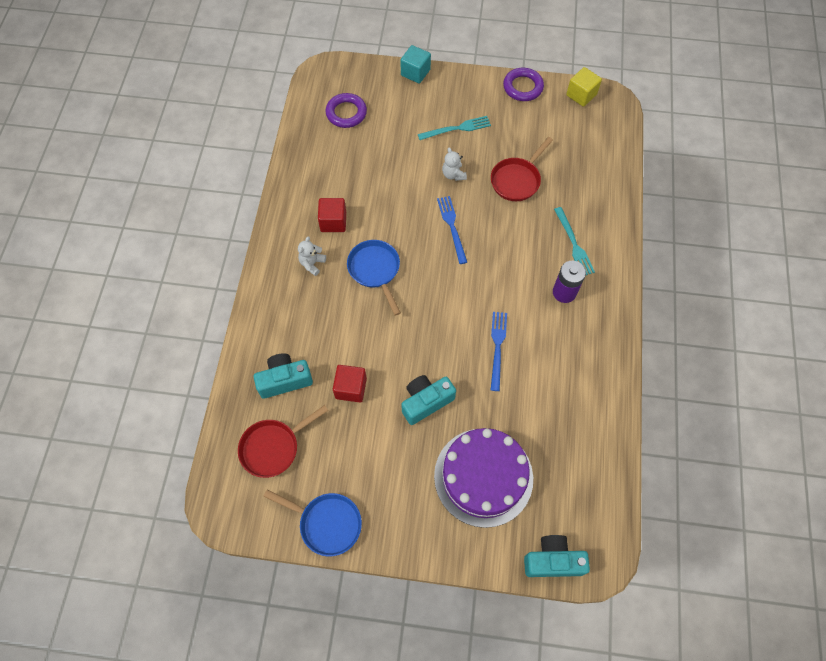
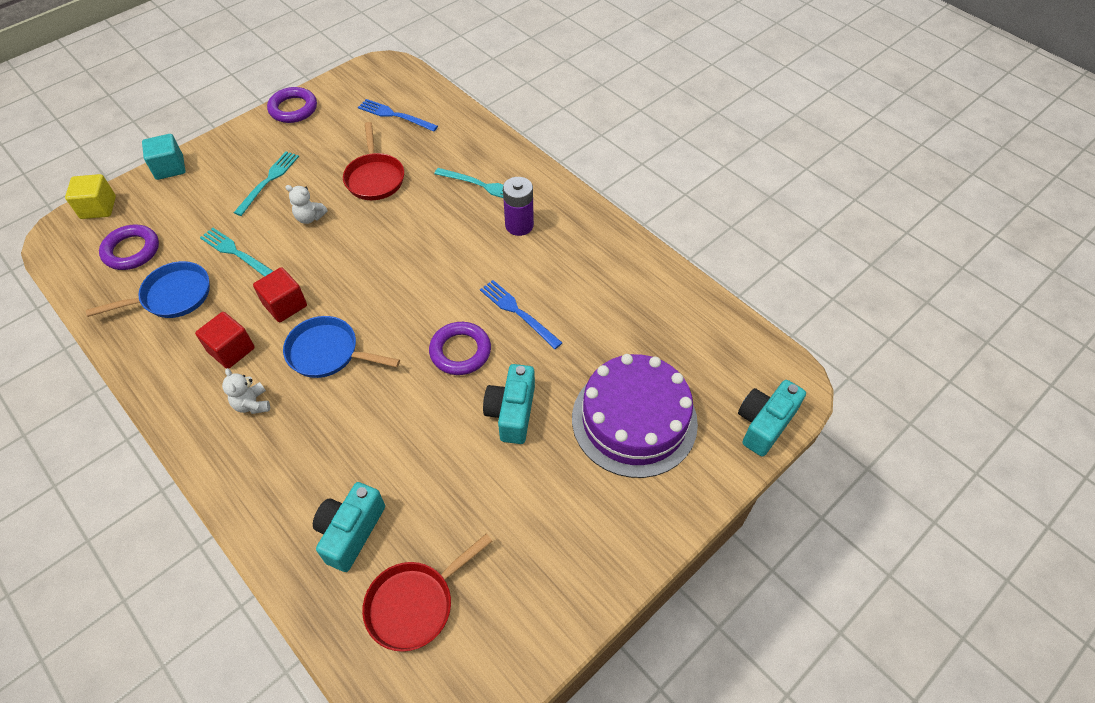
camera: 50 degrees left, 10 degrees down
(273, 447) = (415, 604): red pan -> red pan turned 45 degrees clockwise
(327, 523) = (553, 610): blue pan -> blue pan (172, 296)
(351, 388) = (428, 471): red cube -> red cube (285, 305)
(393, 163) = (237, 253): none -> turquoise fork
(440, 338) = (460, 351): none -> purple ring
(452, 227) = (360, 257): blue fork -> blue fork (395, 115)
(581, 95) = (353, 80): yellow cube -> yellow cube (98, 207)

